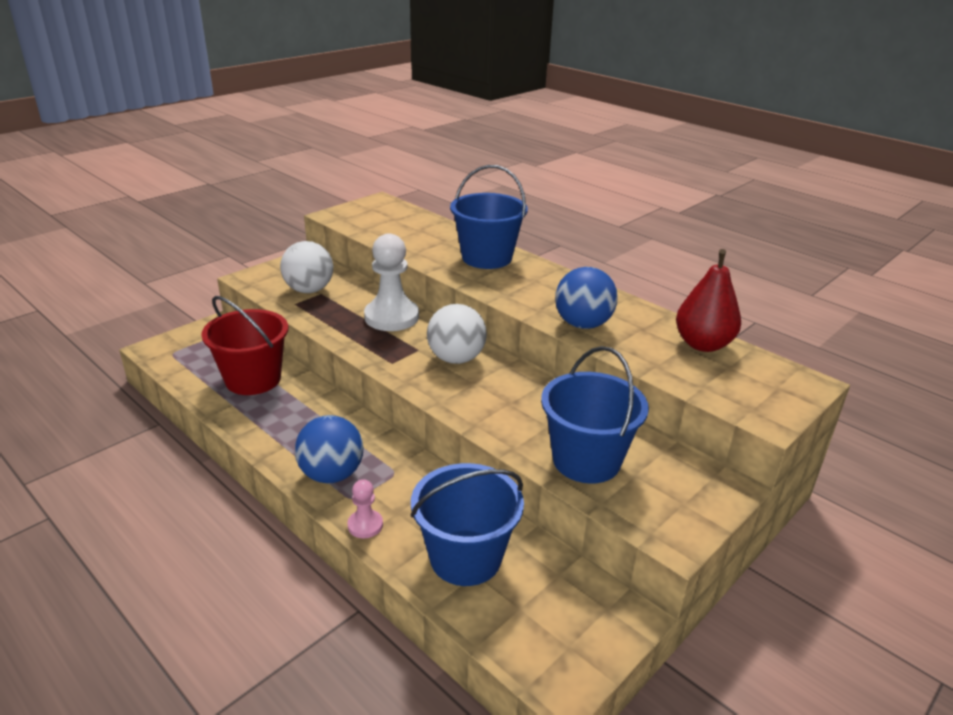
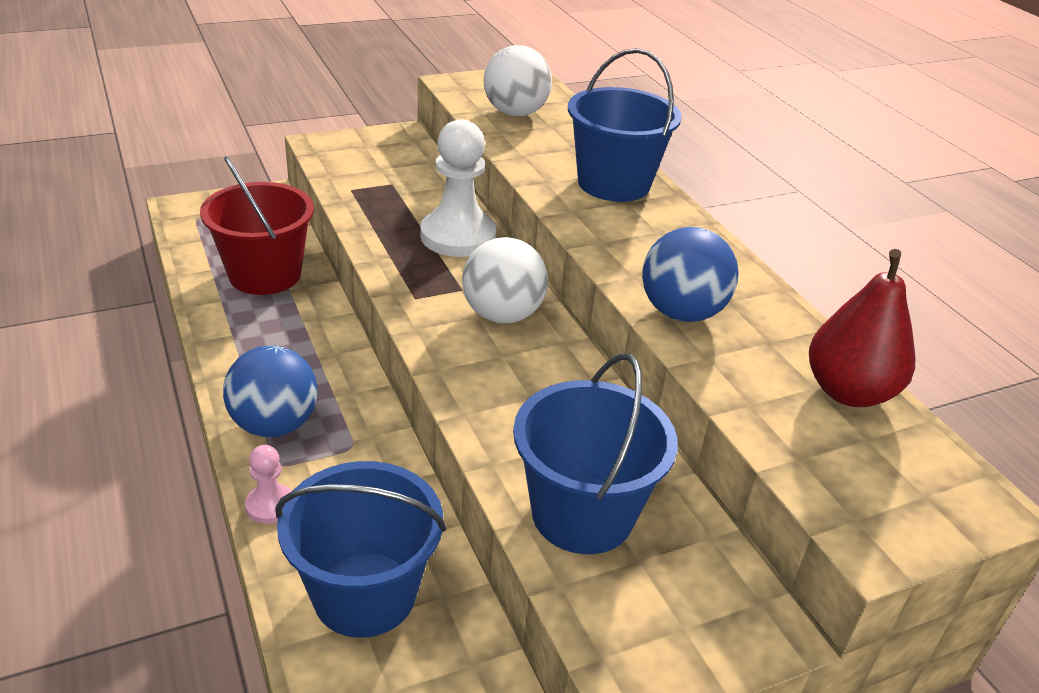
camera: 20 degrees right, 5 degrees up
(309, 290) = (380, 176): white ball -> white ball (515, 113)

